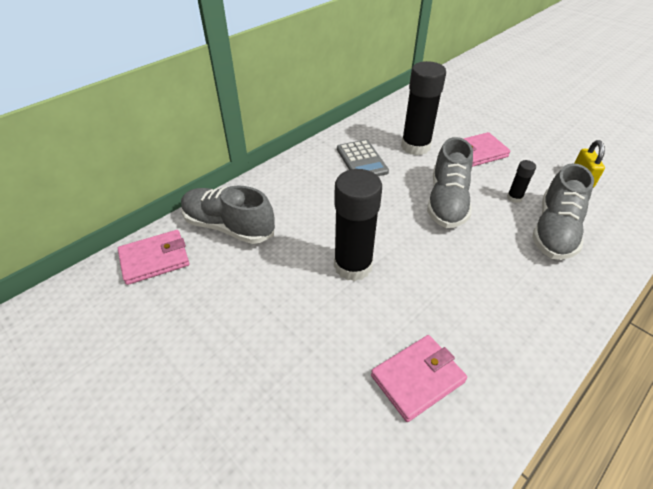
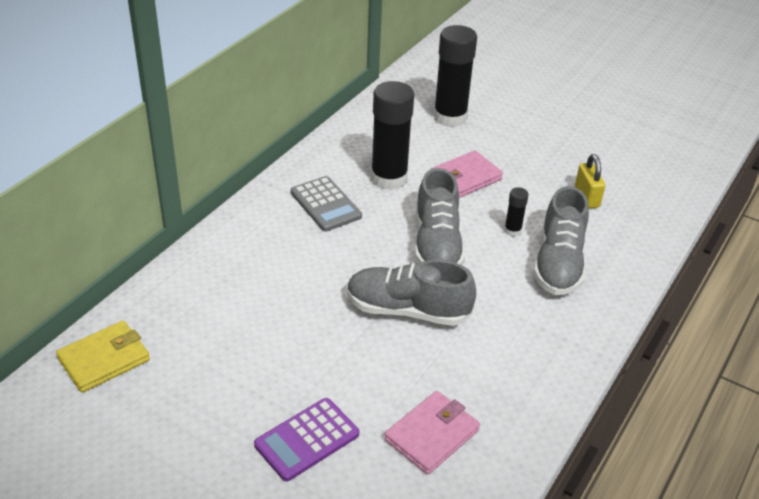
camera: 15 degrees left, 5 degrees down
(155, 259) = (104, 359): pink wallet -> yellow wallet
(229, 226) = (182, 309): grey shoe -> grey shoe (407, 310)
(299, 361) = (307, 439): none -> purple calculator
(353, 266) = (342, 333): black glue stick -> black glue stick (450, 117)

